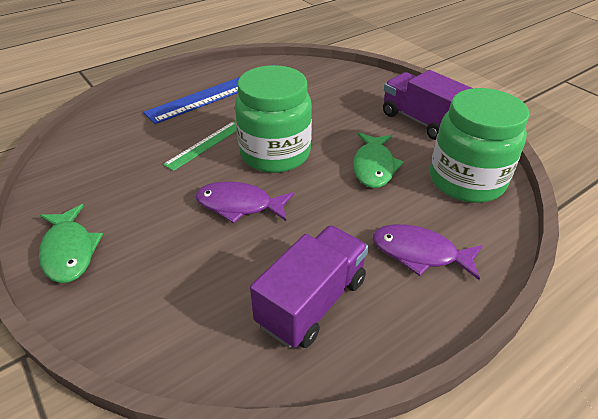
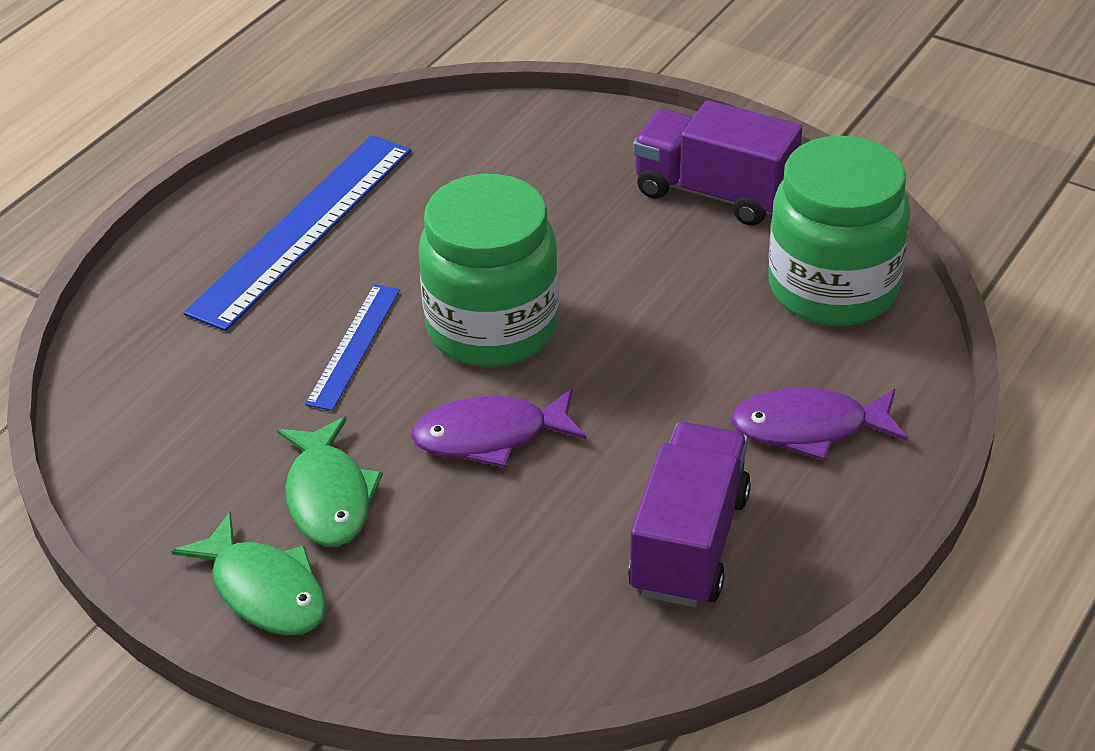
camera: 20 degrees left, 0 degrees up
(205, 145) = (354, 346): green ruler -> blue ruler
(374, 167) = (674, 305): green fish -> green fish (328, 496)

